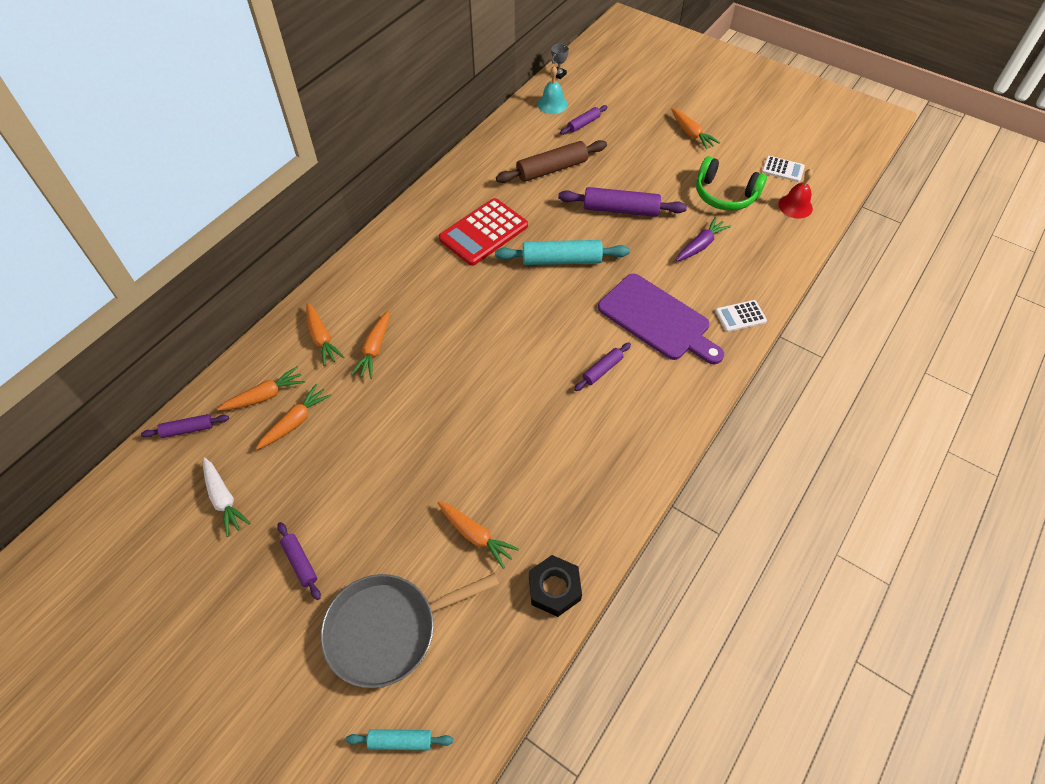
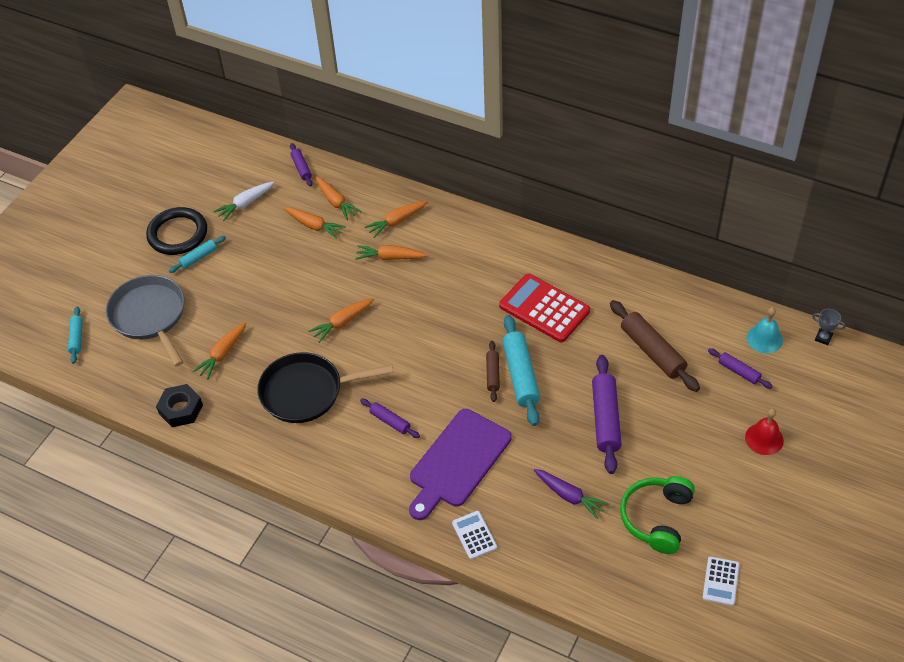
camera: 85 degrees right, 5 degrees down
(244, 591) = (177, 234): none -> black ring
(300, 562) = (198, 258): purple rolling pin -> turquoise rolling pin
(550, 445) = (306, 392): none -> black pan
(556, 280) = (493, 374): none -> brown rolling pin
(691, 133) = (757, 480): orange carrot -> orange carrot (342, 322)
(795, 206) = (657, 593): red bell -> red bell (764, 439)

